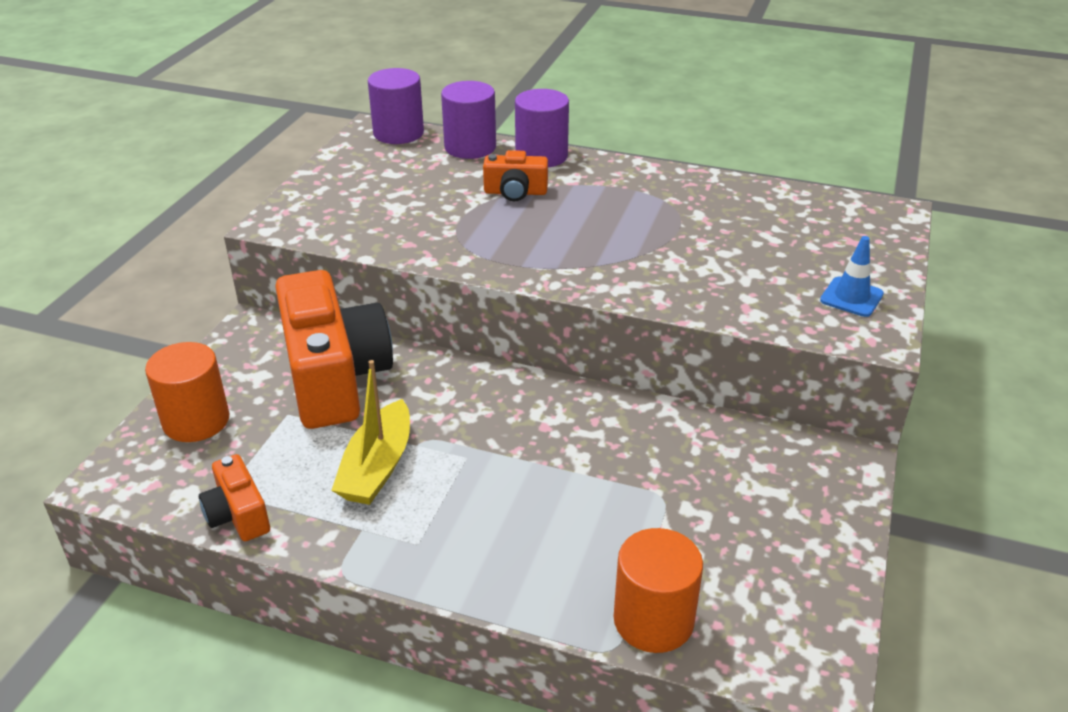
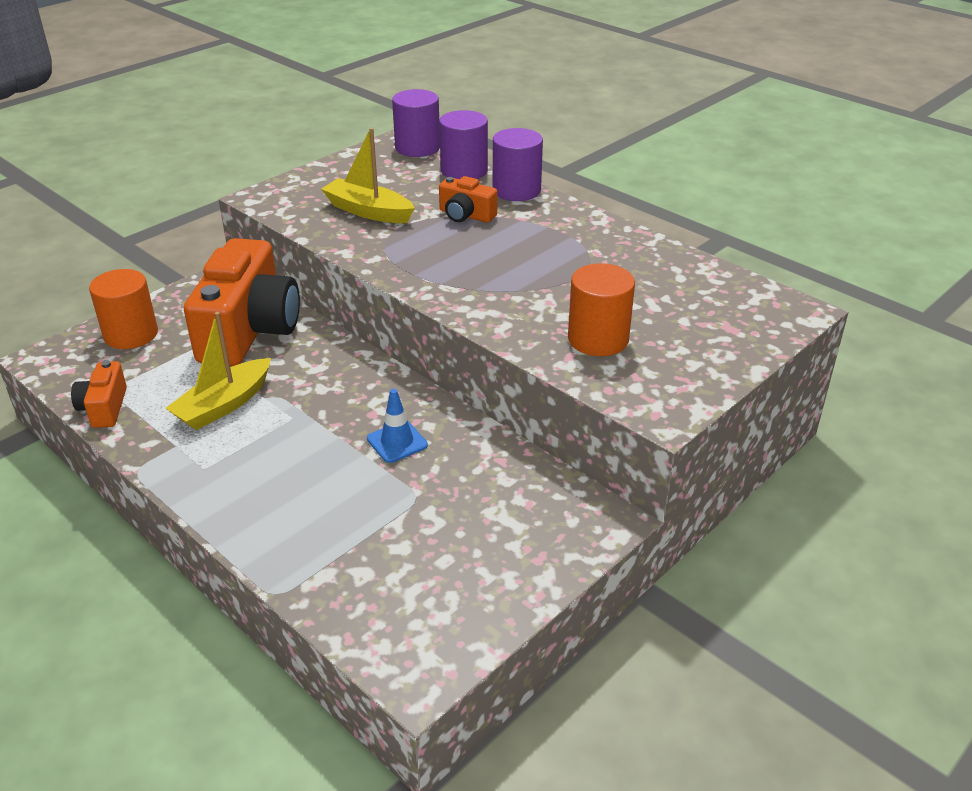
camera: 25 degrees right, 0 degrees up
(410, 211) = (368, 211): none -> yellow boat
(653, 620) = (325, 585): orange cylinder -> orange cylinder (598, 339)
(851, 297) = (675, 373): blue traffic cone -> blue traffic cone (397, 442)

